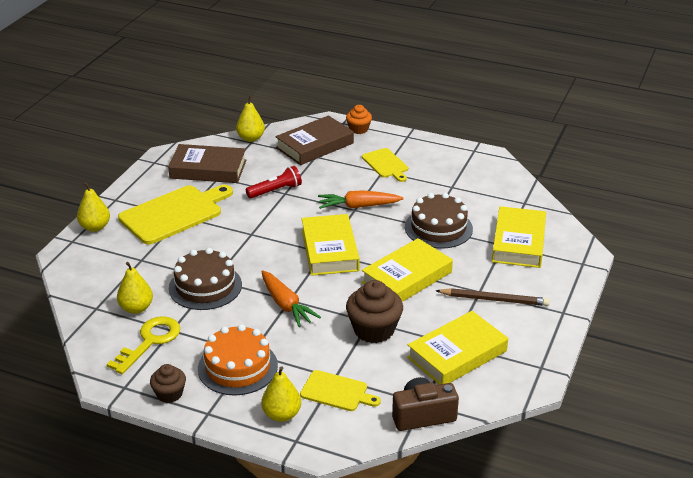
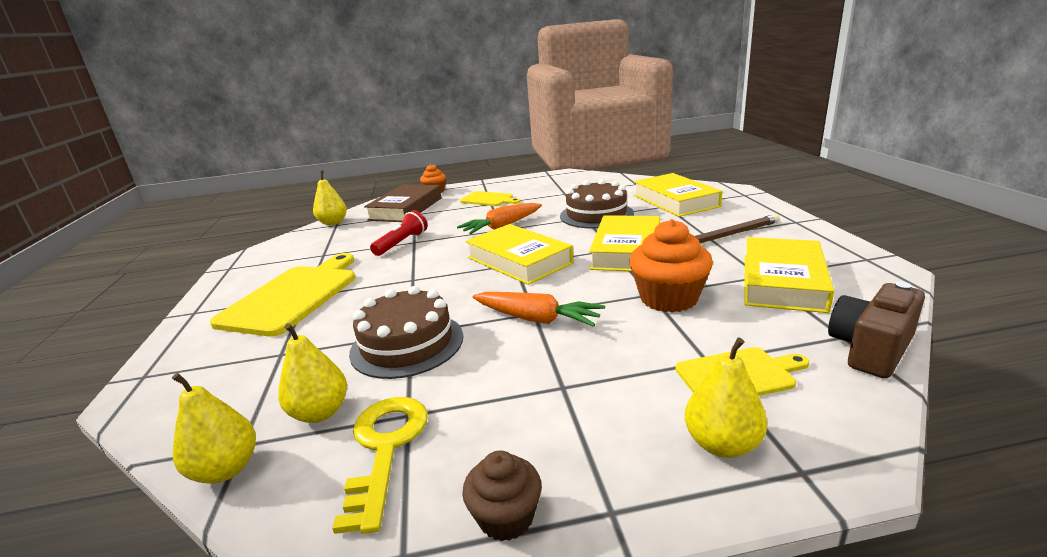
camera: 30 degrees left, 10 degrees down
(95, 227) = (177, 347): yellow pear -> yellow pear (226, 469)
(208, 169) = (305, 253): brown book -> none
(237, 367) = (568, 413): orange cake -> none
(374, 330) = (668, 298): brown cupcake -> orange cupcake

